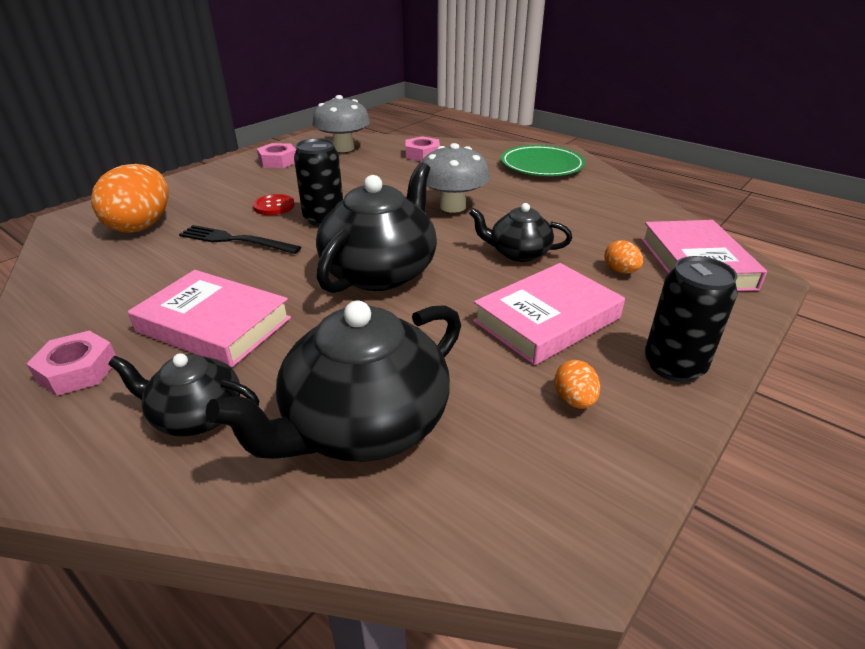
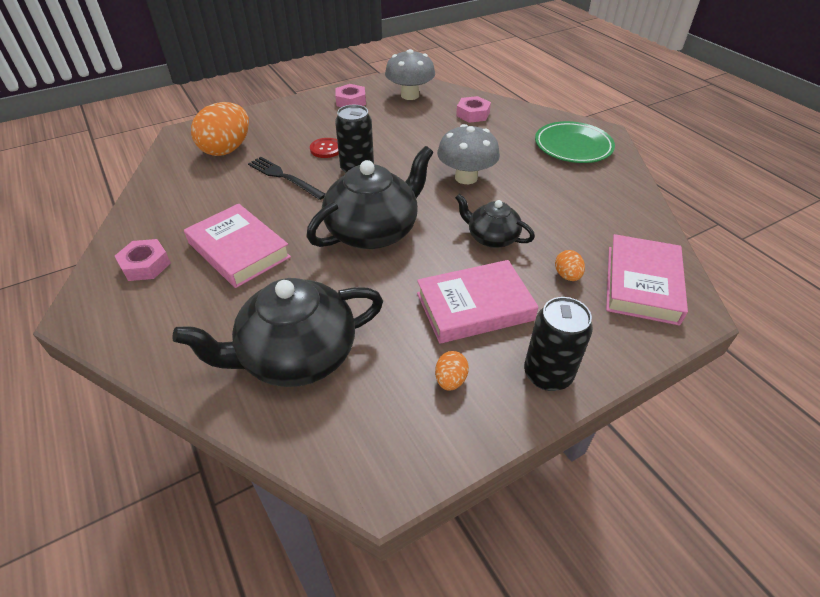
camera: 20 degrees right, 10 degrees up
(196, 415) = (200, 318): black teapot -> none

